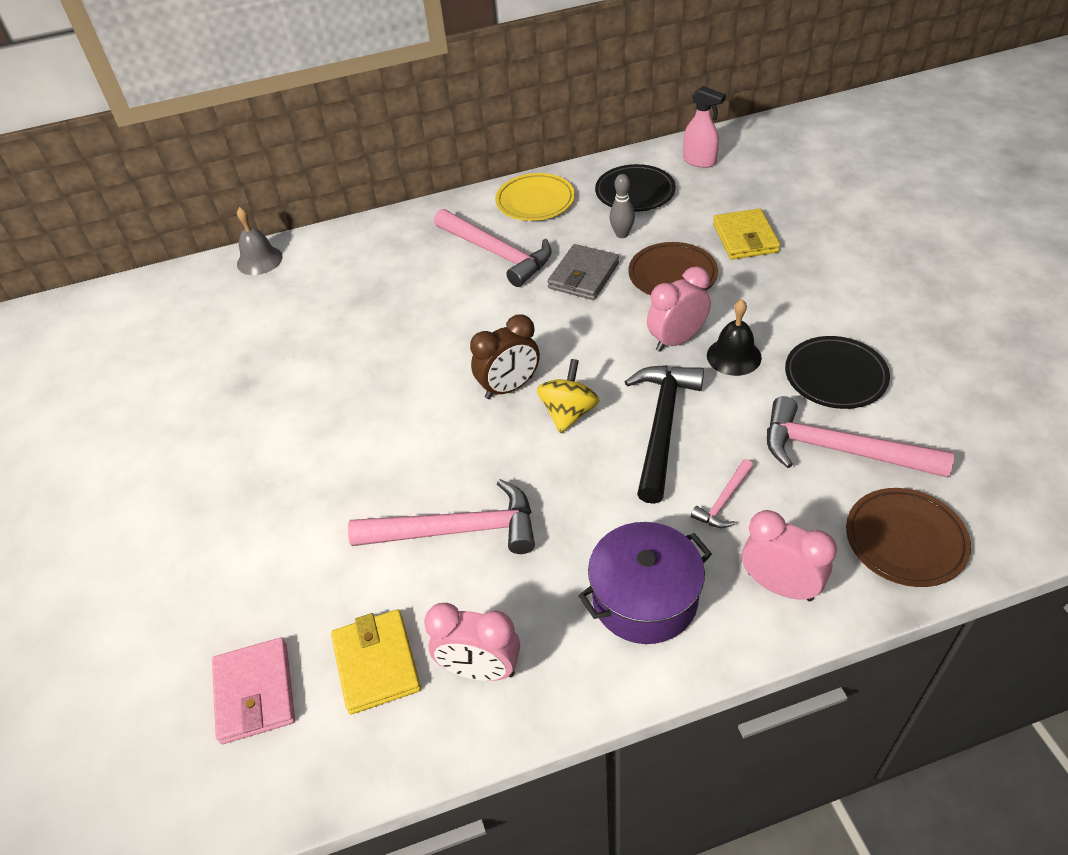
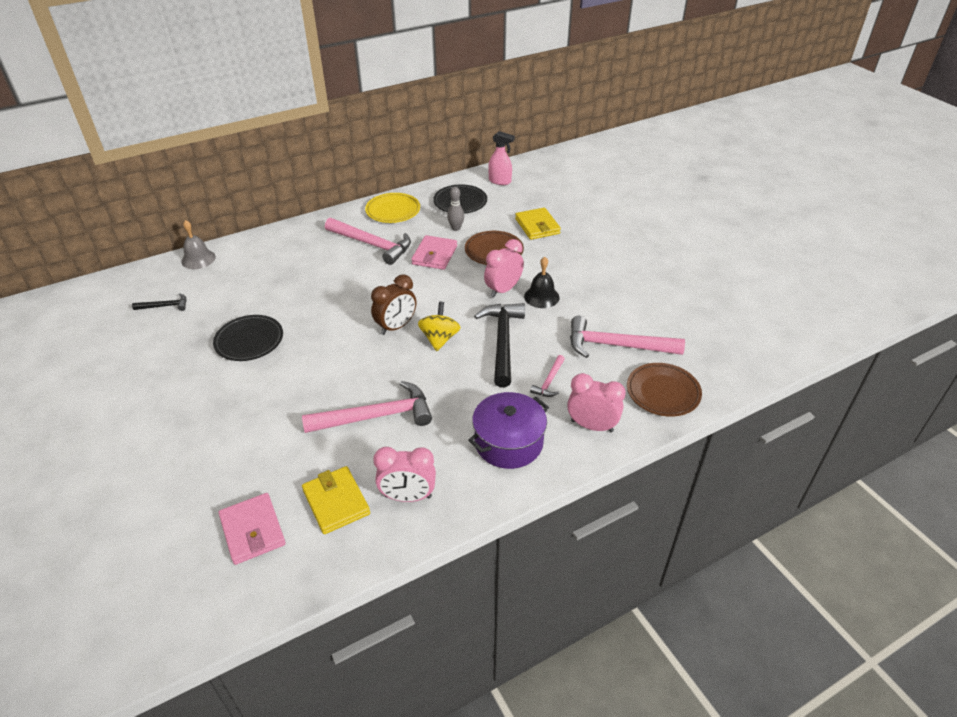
camera: 15 degrees left, 5 degrees down
(204, 328) = (165, 306): none -> black hammer
(583, 276) = (434, 255): grey wallet -> pink wallet
(835, 376) = (607, 304): black plate -> black plate (249, 341)

